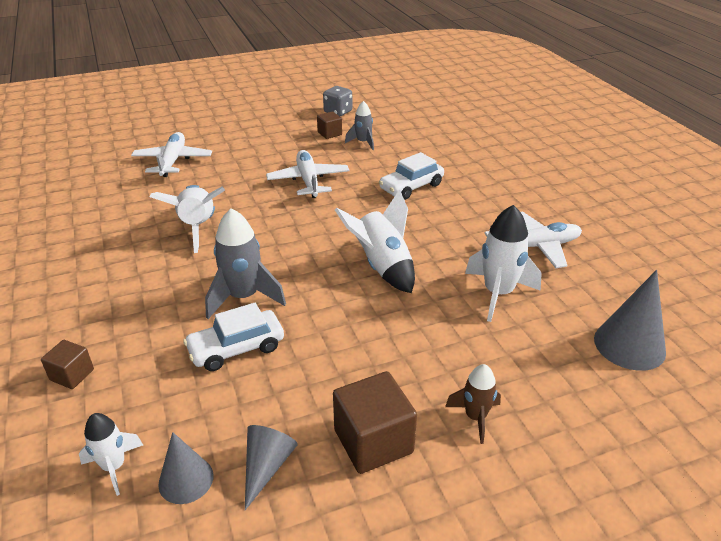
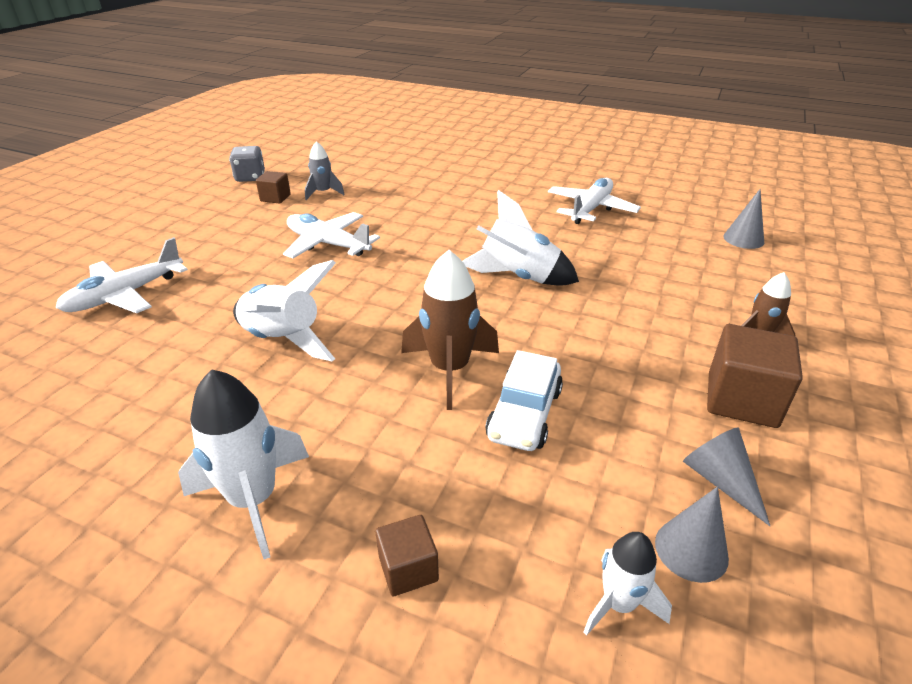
camera: 45 degrees left, 0 degrees up
(173, 161) = (125, 295): white plane -> white plane turned 90 degrees counterclockwise
(244, 297) = (450, 369): grey rocket -> brown rocket
(411, 187) = (430, 209): white car -> none
(498, 293) = (625, 251): white rocket -> white rocket (253, 499)
(629, 345) = (743, 239): grey cone -> grey cone, size x0.64

